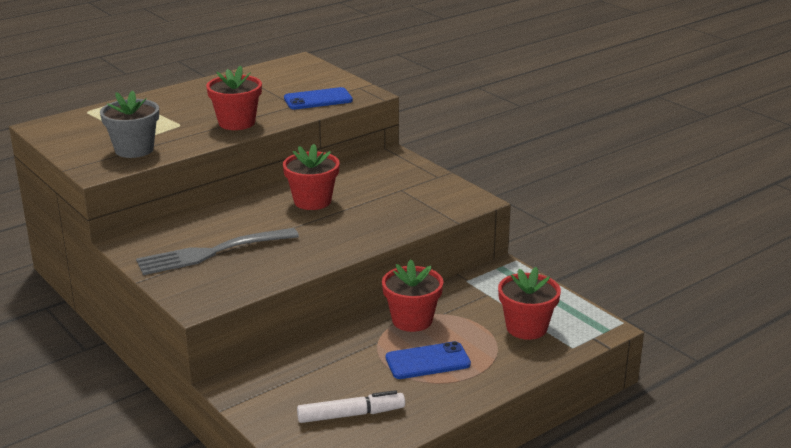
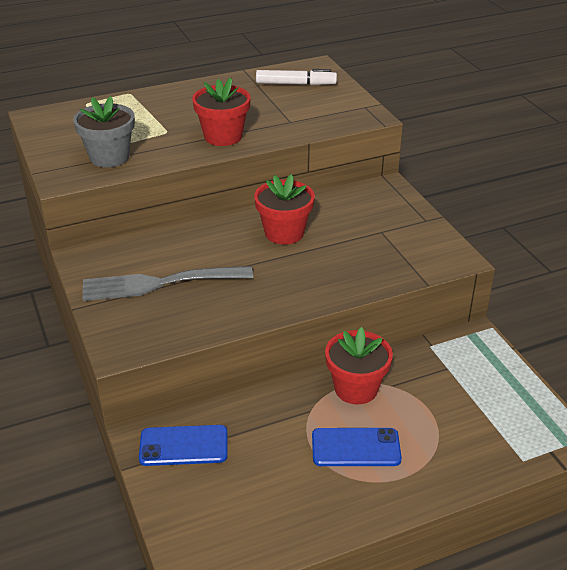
camera: 15 degrees right, 10 degrees up
(318, 99) = (316, 117): blue phone -> blue phone (183, 446)
(350, 415) = (251, 504): white marker -> white marker (295, 84)
(526, 328) = (478, 422): red flower pot -> none

